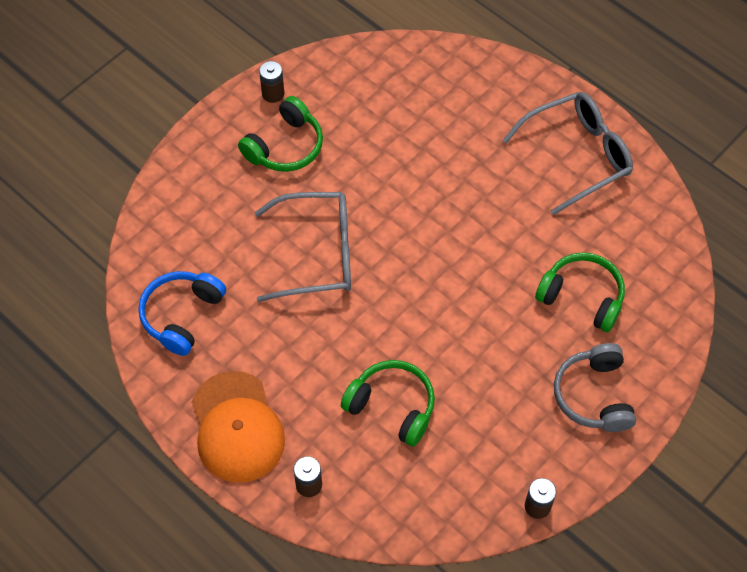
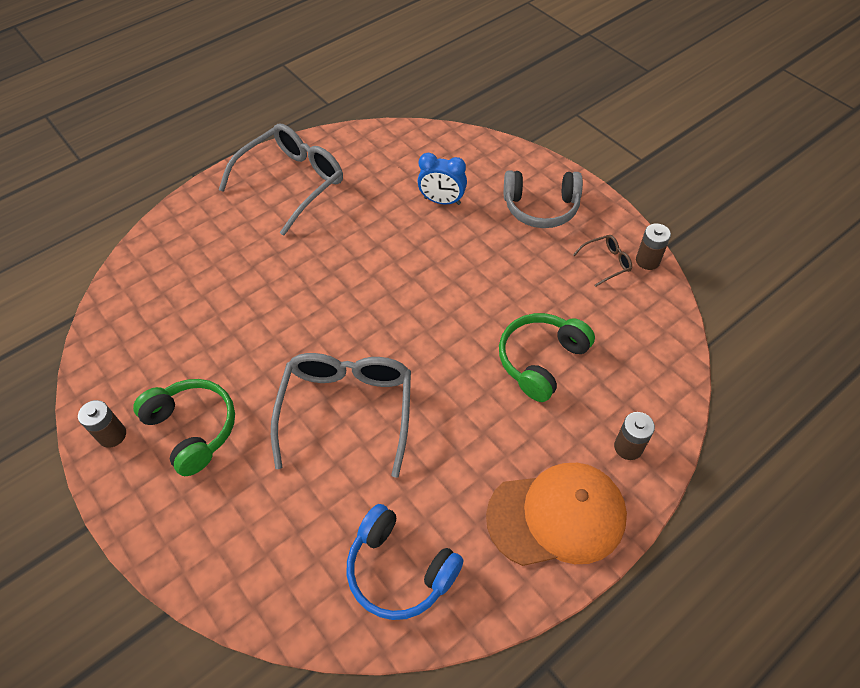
camera: 80 degrees left, 5 degrees down
(526, 464) = (606, 263): none -> brown glasses
(577, 155) = (292, 182): grey glasses -> grey glasses turned 60 degrees clockwise
(582, 297) = (442, 201): green headphones -> blue clock

